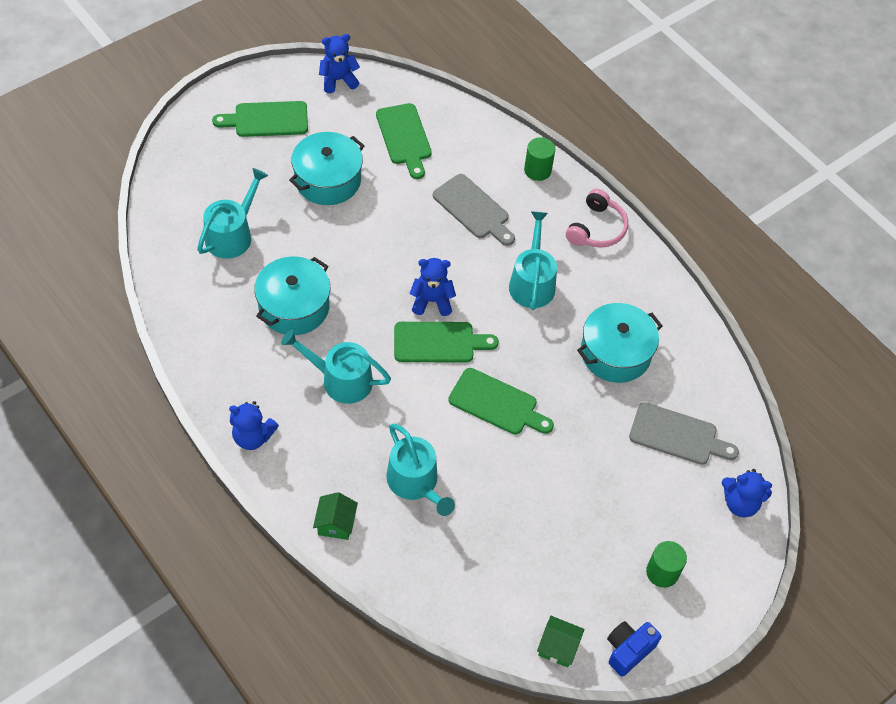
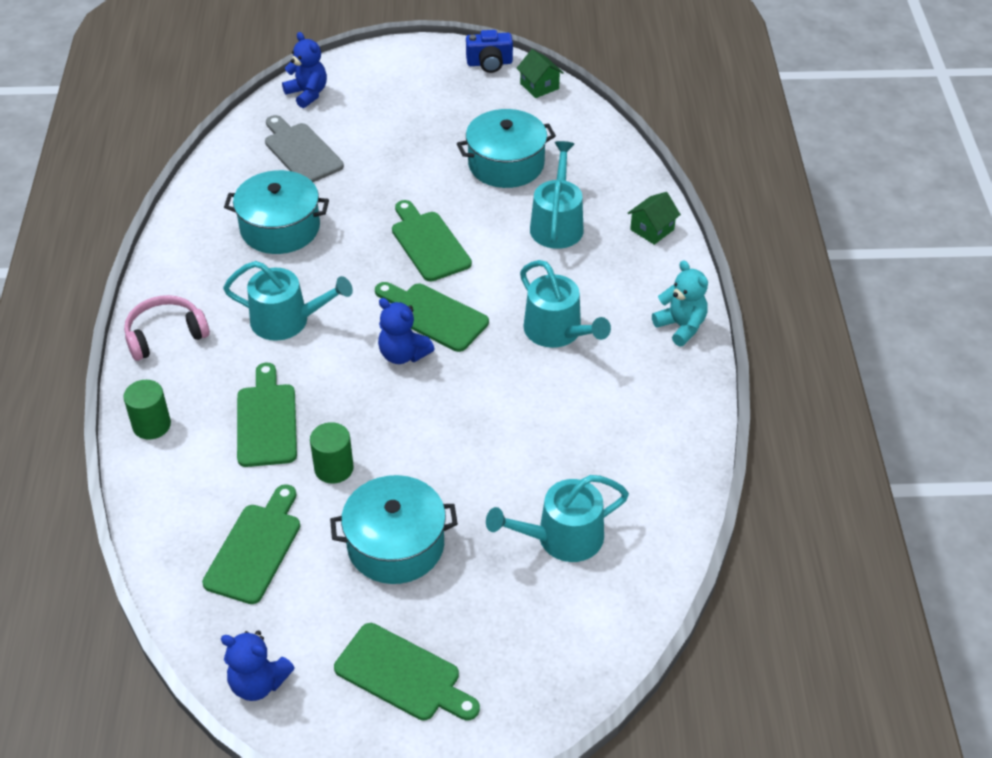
camera: 140 degrees left, 10 degrees down
(253, 437) = (681, 326): blue teddy bear -> turquoise teddy bear
(294, 307) = (551, 421): turquoise pot -> turquoise pot (506, 164)
(473, 209) = (266, 421): grey cutting board -> green cutting board
(532, 282) = (287, 320): turquoise watering can -> turquoise watering can turned 120 degrees counterclockwise
(662, 572) = (416, 87): green cylinder -> green cylinder (334, 468)

